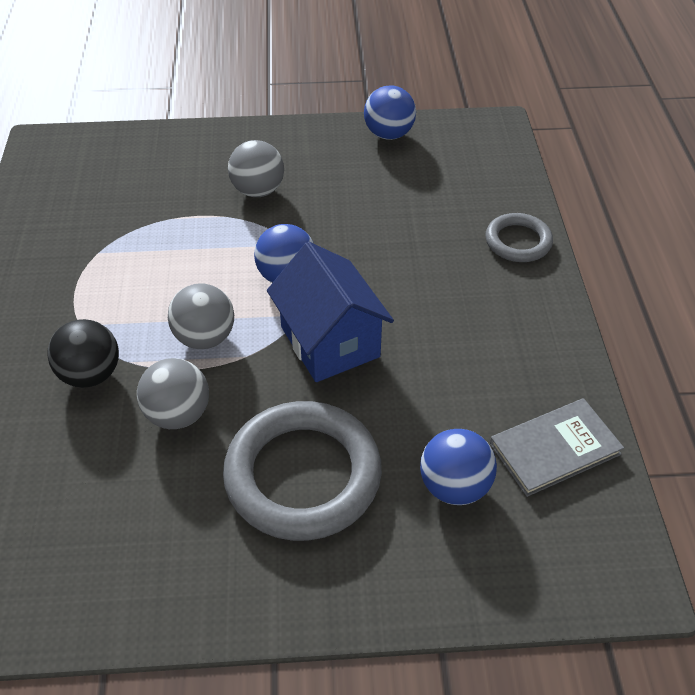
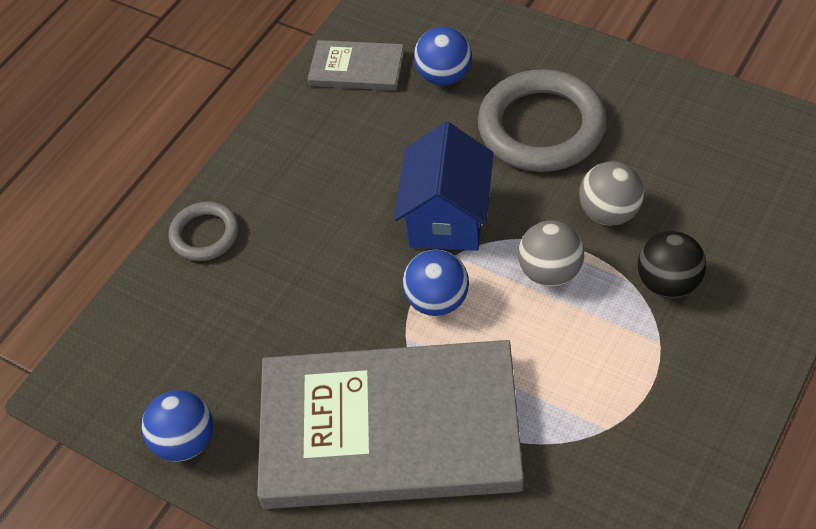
camera: 140 degrees left, 5 degrees up
(258, 191) = (390, 430): grey ball -> grey book

